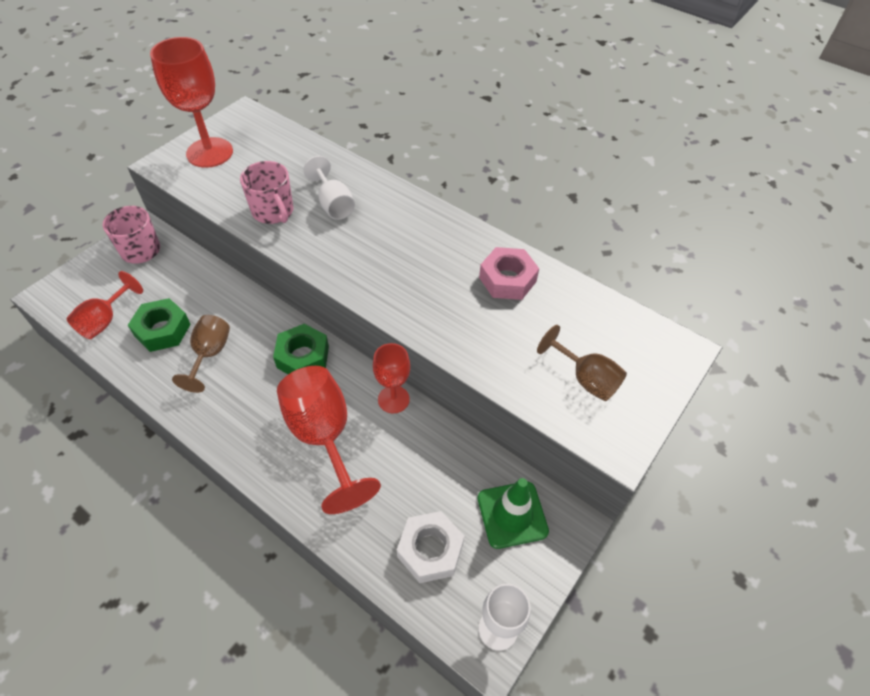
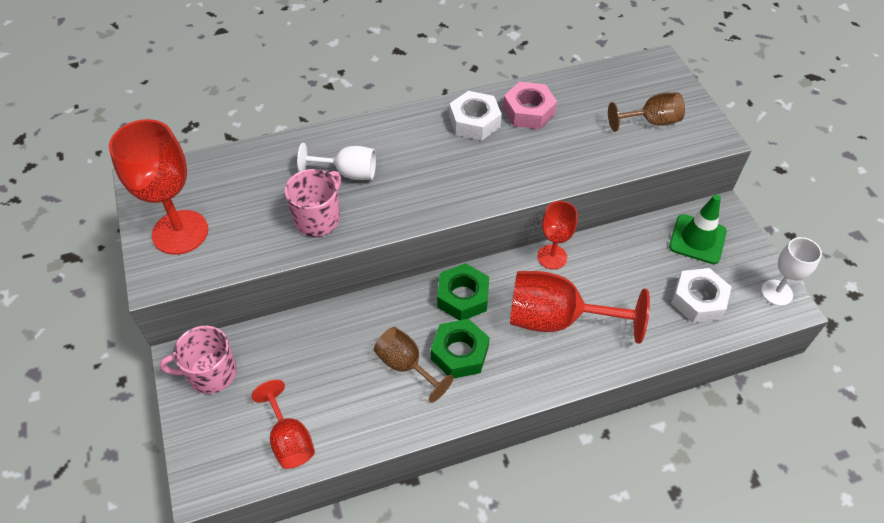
camera: 55 degrees left, 0 degrees up
(162, 330) = (344, 393): green nut -> green nut (459, 353)
(273, 212) = (318, 218): pink mug -> pink mug turned 60 degrees counterclockwise
(459, 250) = (474, 122): none -> white nut

